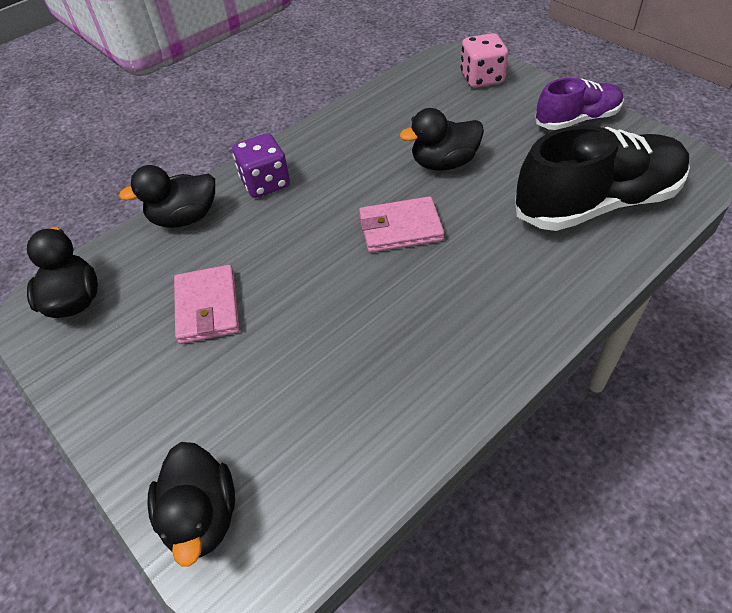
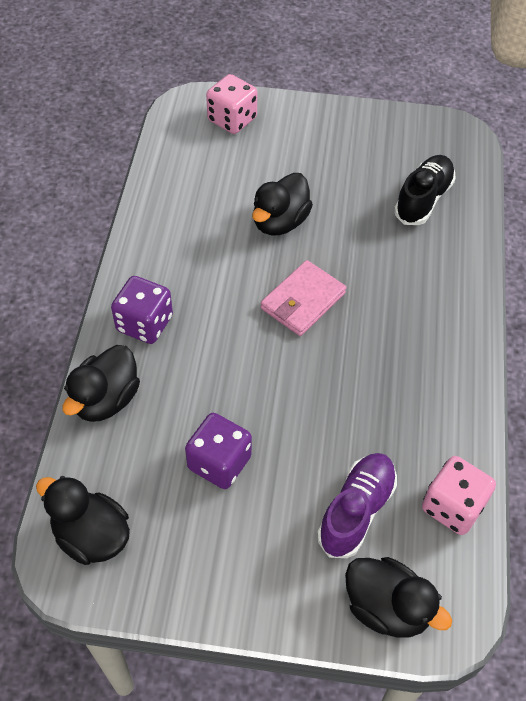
camera: 45 degrees left, 5 degrees up
(207, 307) = (219, 462): pink wallet -> purple dice
(352, 474) = (452, 506): none -> pink dice
(577, 120) = (345, 128): purple shoe -> purple shoe (356, 511)
(597, 204) = (423, 199): black shoe -> black shoe, size x0.58

